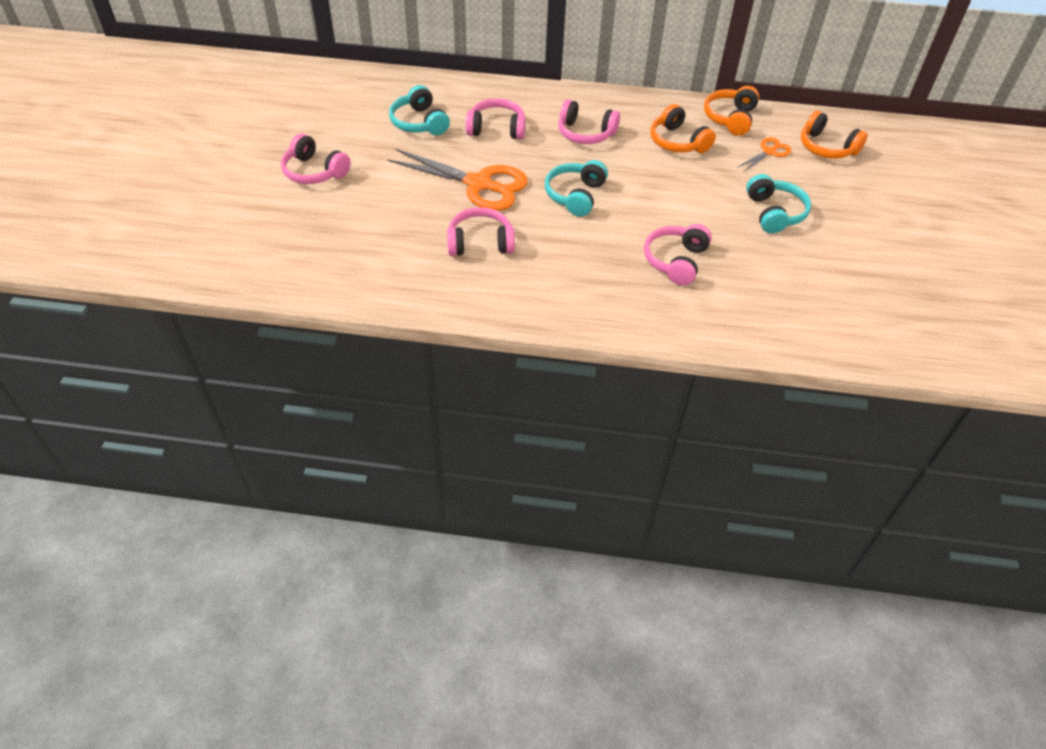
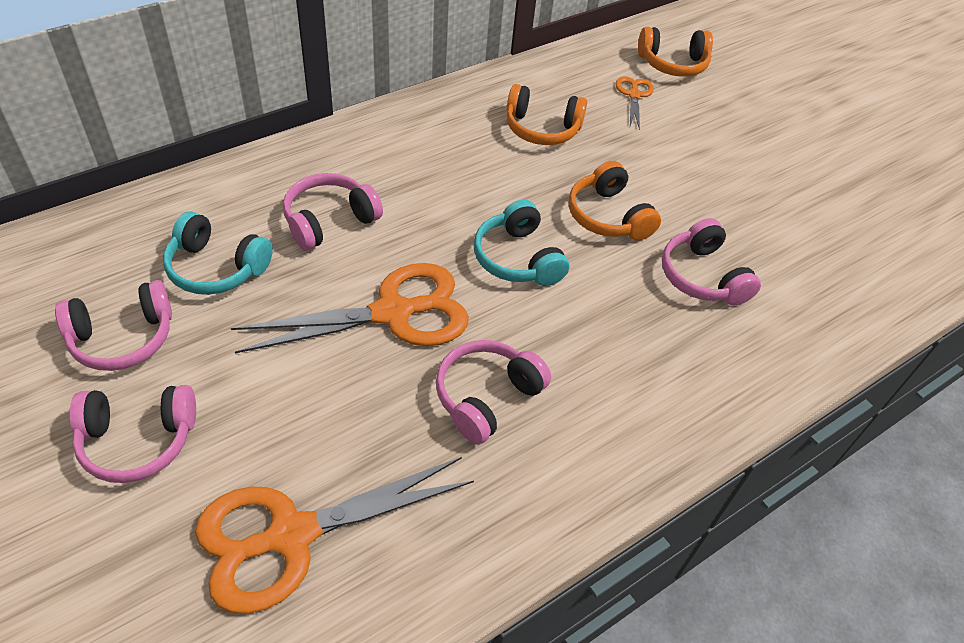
camera: 45 degrees left, 0 degrees up
(334, 240) = (291, 535): none -> orange scissors
(585, 133) = (438, 170): pink headphones -> pink headphones (123, 337)
(730, 118) = (558, 74): orange headphones -> orange headphones (608, 216)
(774, 213) = (715, 162): turquoise headphones -> none

